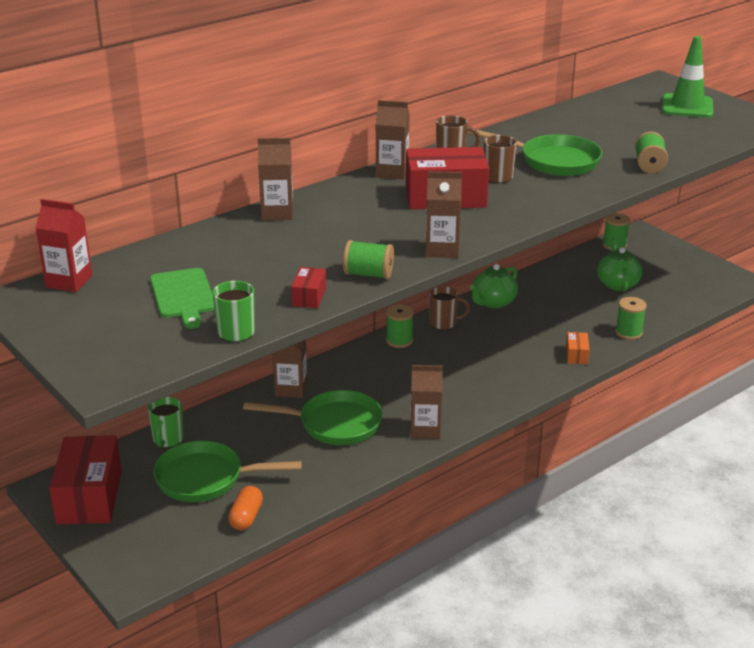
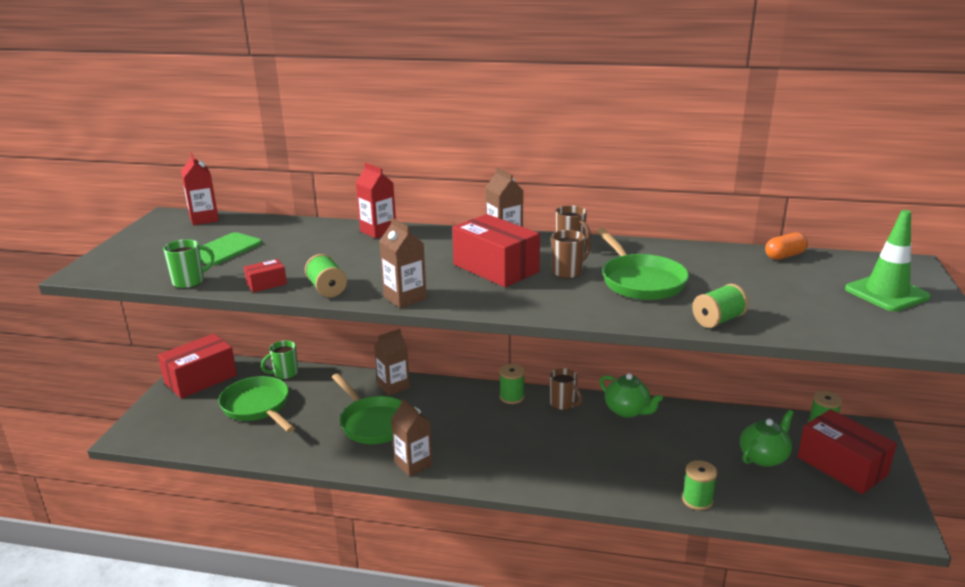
camera: 50 degrees right, 5 degrees down
(246, 517) = (230, 442): orange capsule -> orange capsule (784, 256)
(277, 213) = (378, 231): brown carton -> red carton
(493, 302) = (627, 410): green teapot -> green teapot turned 135 degrees counterclockwise
(576, 355) = (617, 488): orange box -> none
(662, 264) = (841, 466): none -> red box

